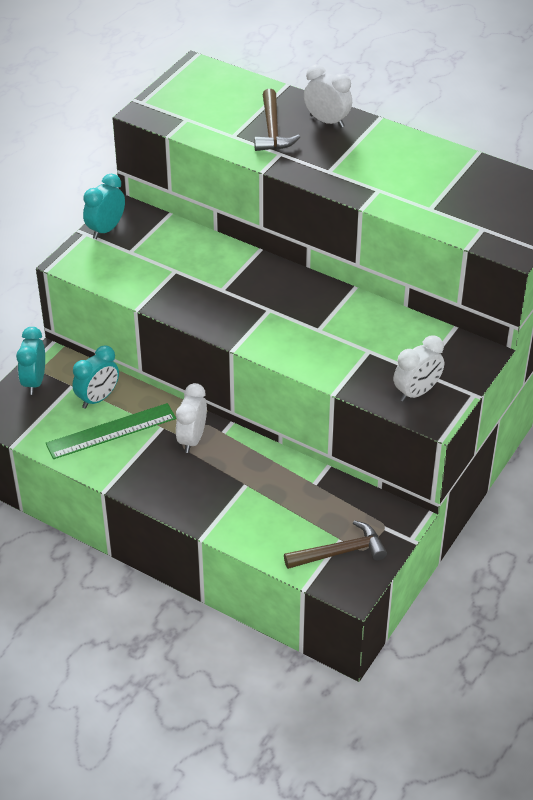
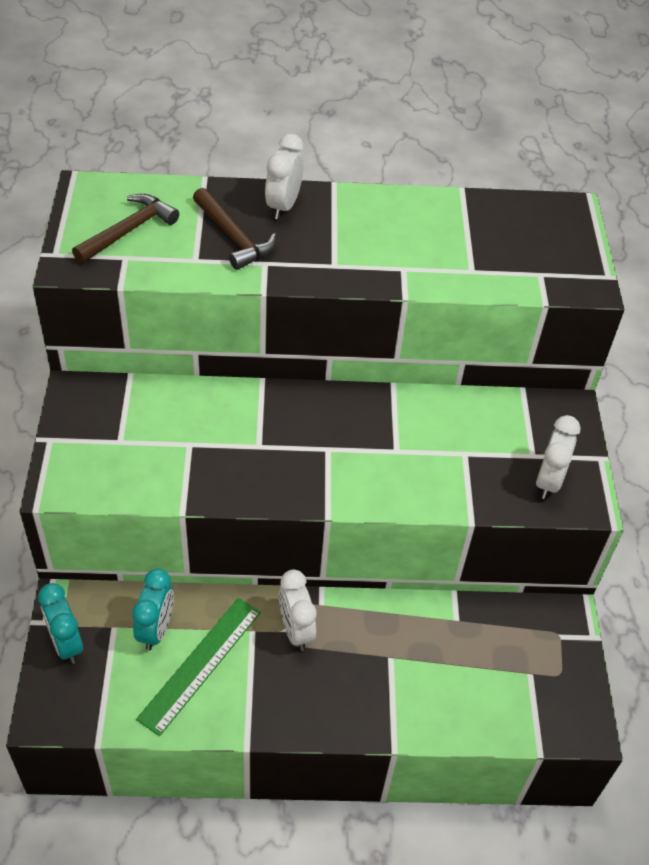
camera: 35 degrees left, 5 degrees up
(106, 229) = (70, 424): turquoise clock -> none
(327, 121) = (283, 206): white clock -> white clock turned 75 degrees counterclockwise
(340, 552) = (541, 689): brown hammer -> brown hammer (129, 230)

